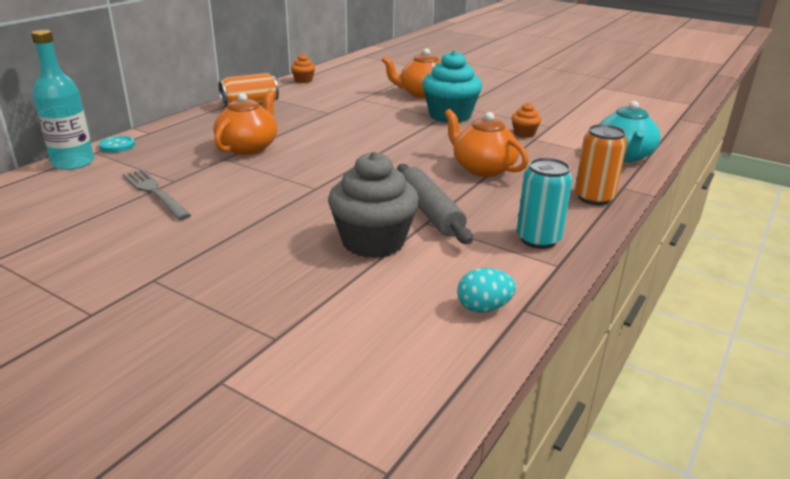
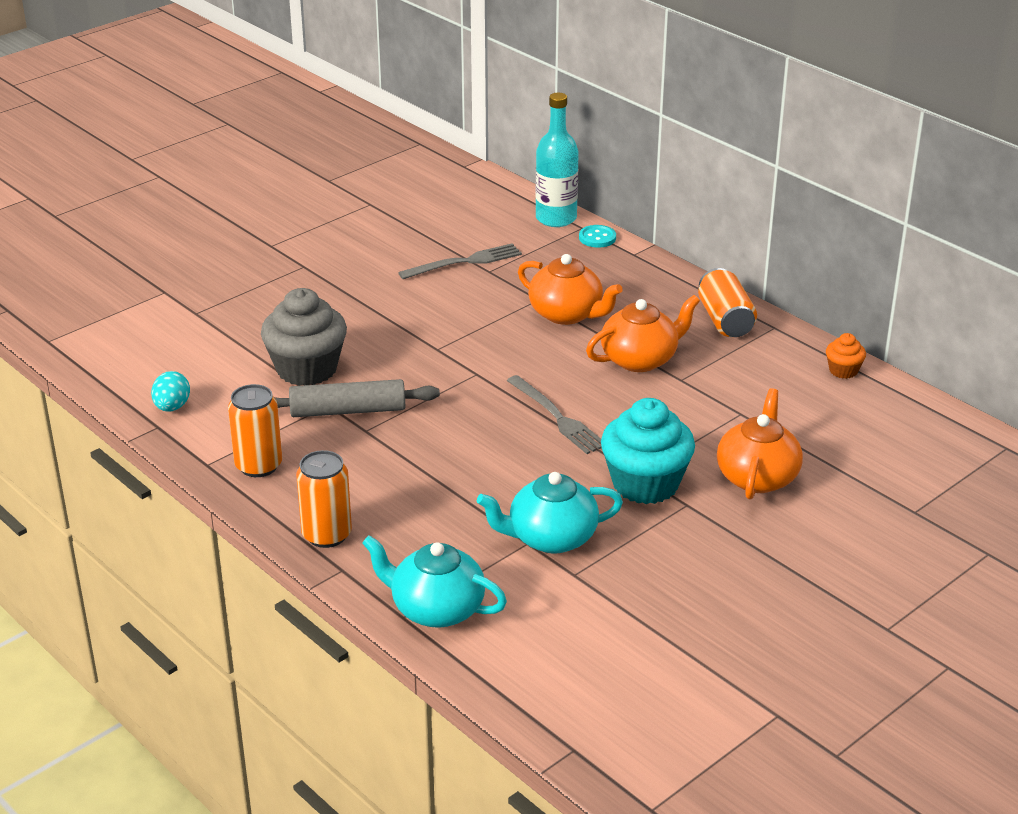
camera: 105 degrees right, 5 degrees up
(393, 141) = (557, 417): none -> grey fork
(482, 168) = (443, 470): orange teapot -> orange teapot (640, 359)
(524, 134) = (550, 538): orange cupcake -> turquoise teapot
(538, 239) = (258, 466): turquoise can -> orange can

